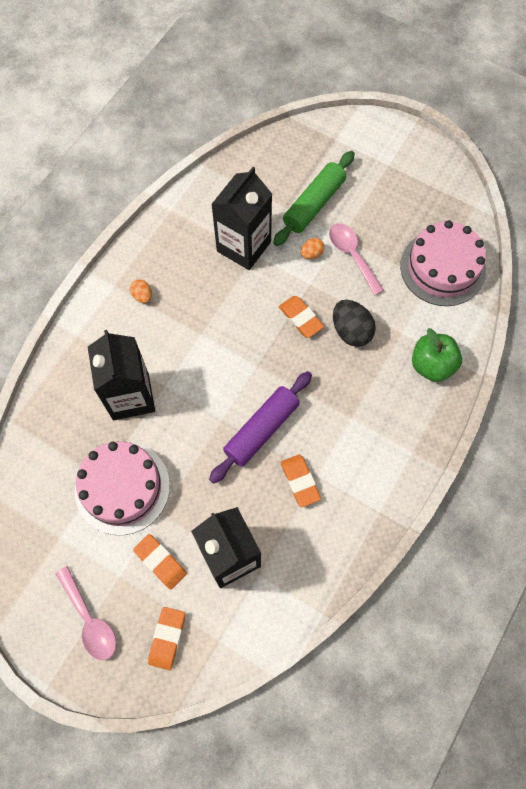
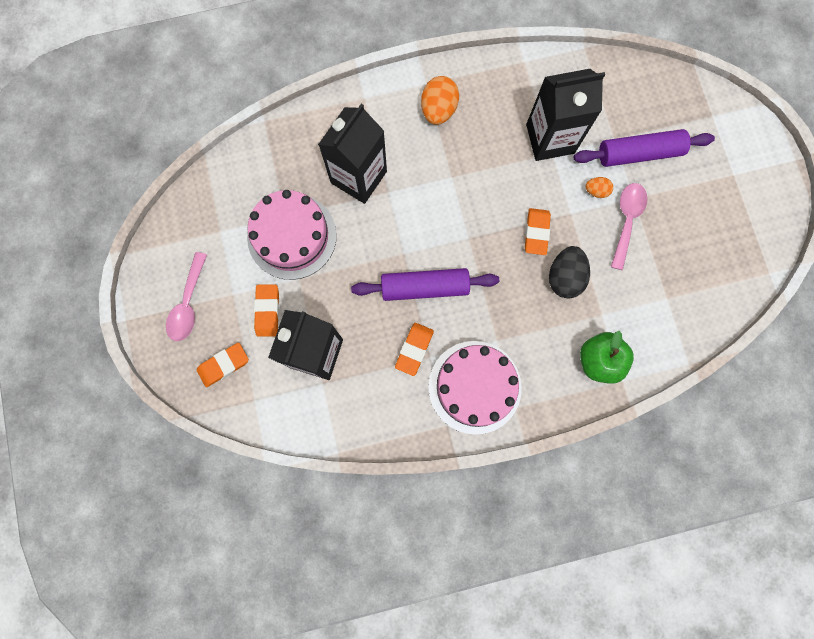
camera: 45 degrees right, 10 degrees up
(142, 296) = (438, 110): orange egg -> orange egg, size x1.84
(314, 204) = (639, 154): green rolling pin -> purple rolling pin
(442, 268) = (688, 296): pink cake -> pink cake (474, 387)

